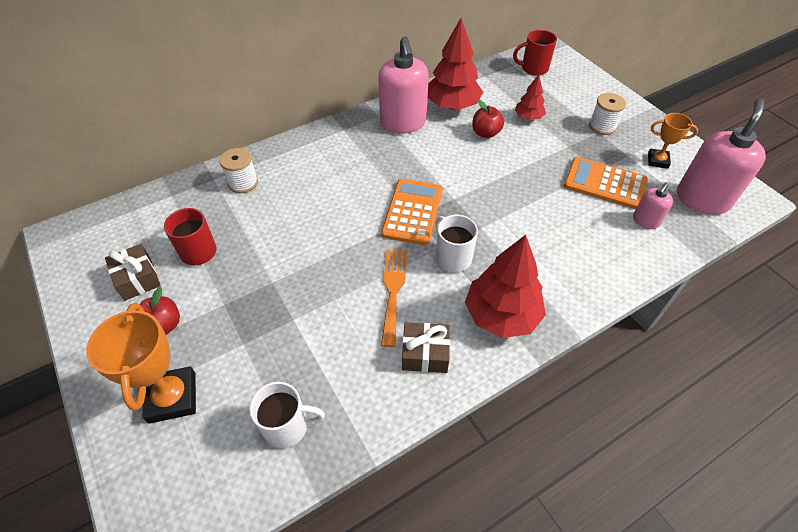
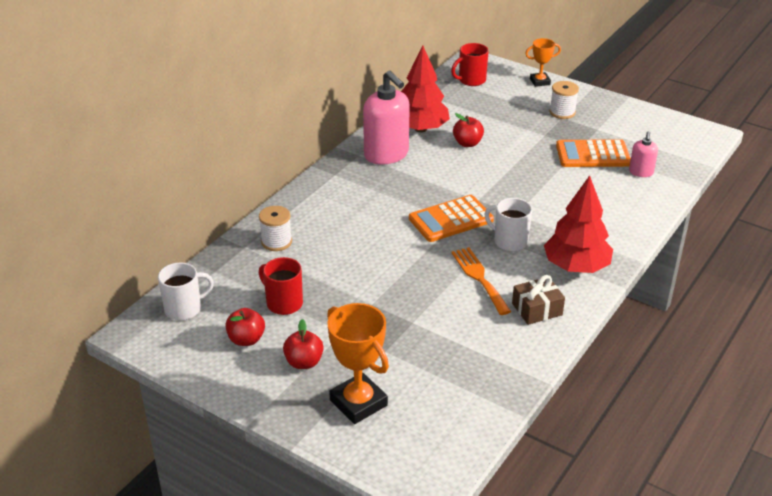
camera: 25 degrees left, 15 degrees down
(137, 279) = (246, 339): brown gift -> red apple
(287, 426) = (468, 387): white mug -> white mug (184, 309)
(412, 212) = (451, 219): orange calculator -> orange calculator turned 105 degrees counterclockwise
(528, 117) = (495, 121): red tree -> none
(657, 161) = (623, 127): orange trophy -> orange trophy (540, 82)
(702, 199) = (673, 145): pink soap dispenser -> none

